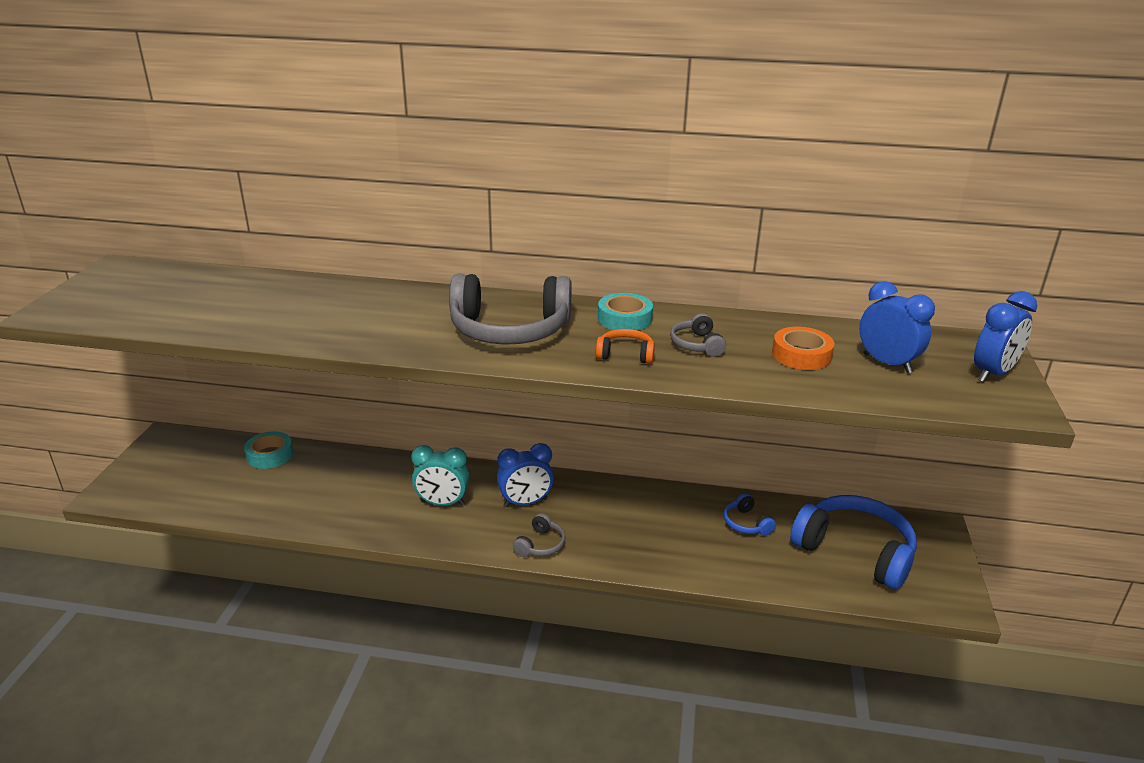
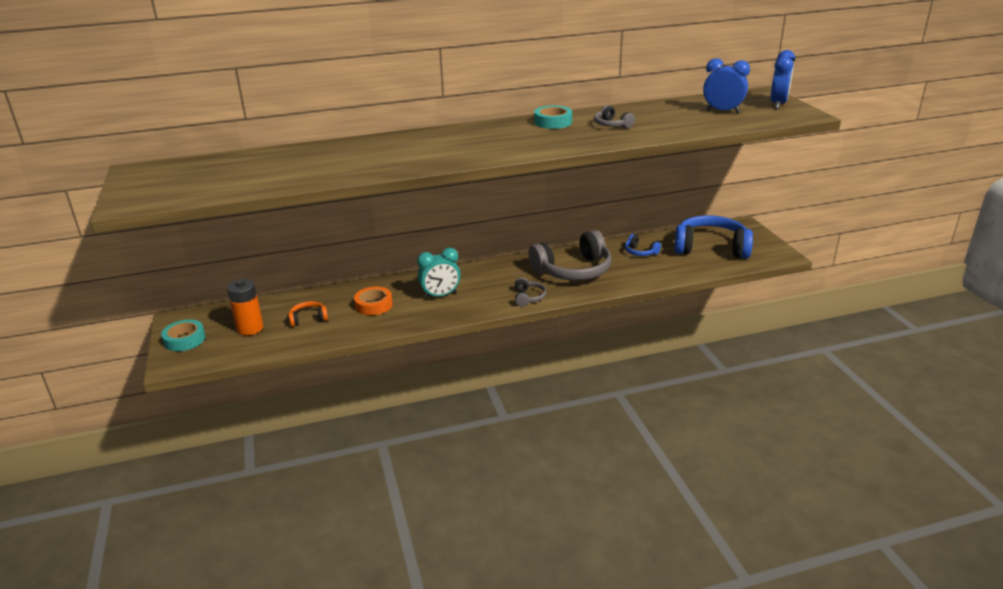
camera: 25 degrees left, 0 degrees up
(215, 475) = (250, 328): none -> orange battery
(270, 455) = (279, 305): turquoise tape -> turquoise tape (184, 340)
(510, 329) = (489, 141): grey headphones -> grey headphones (573, 270)
(525, 502) = (496, 280): blue clock -> none
(625, 355) = (577, 138): orange headphones -> orange headphones (308, 319)
(801, 355) = (674, 117): orange tape -> orange tape (373, 305)

